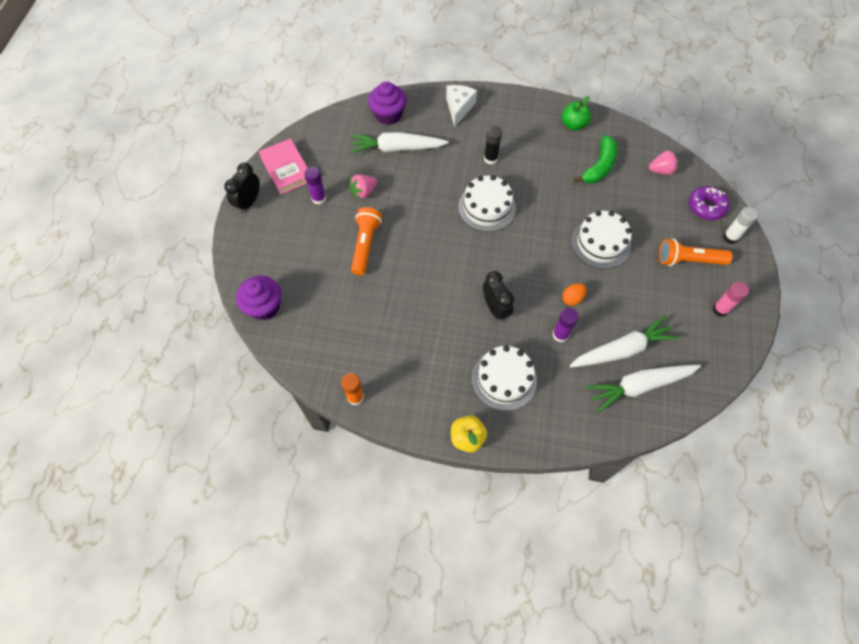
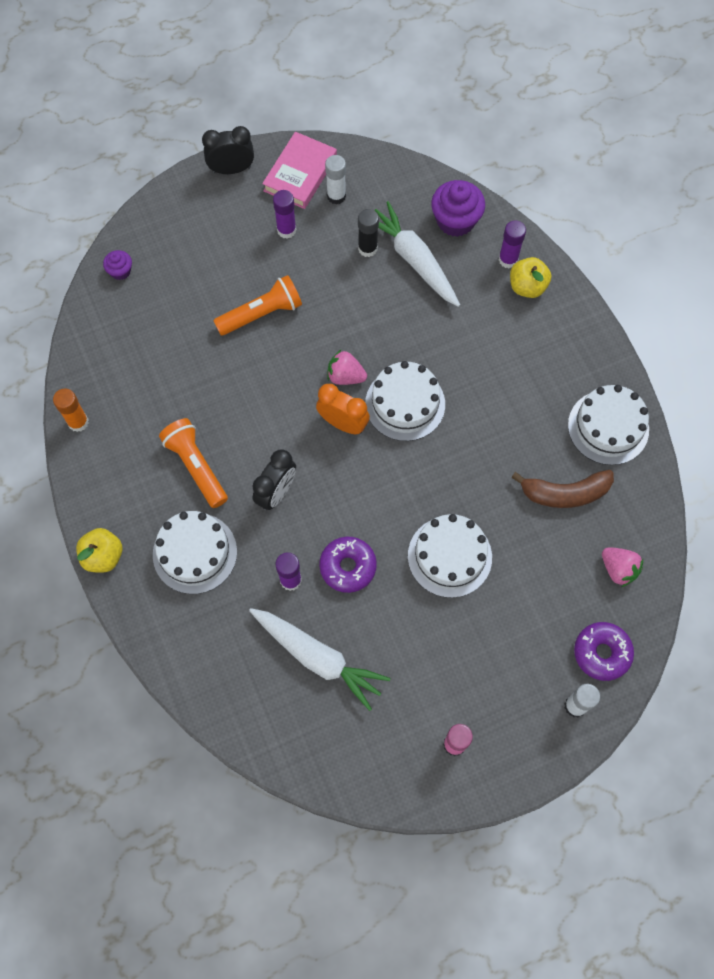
camera: 55 degrees right, 5 degrees up
(264, 306) = (120, 271): purple cupcake -> purple cupcake, size x0.53
(319, 160) = (336, 196): none -> white glue stick
(363, 192) = (328, 267): pink strawberry -> pink strawberry (345, 376)
(434, 106) = (508, 260): none -> purple glue stick
(459, 108) = (527, 287): white cheese -> yellow apple
(475, 246) = (343, 423): none -> orange clock
(490, 159) = (479, 366): black glue stick -> black glue stick (367, 248)
(572, 298) = (348, 567): orange egg -> purple donut
(573, 125) = (608, 427): green apple -> white cake
(599, 166) = (565, 493): green banana -> brown banana
(639, 386) = (283, 701): white carrot -> none
(688, 260) = (501, 671): orange flashlight -> orange flashlight (196, 466)

